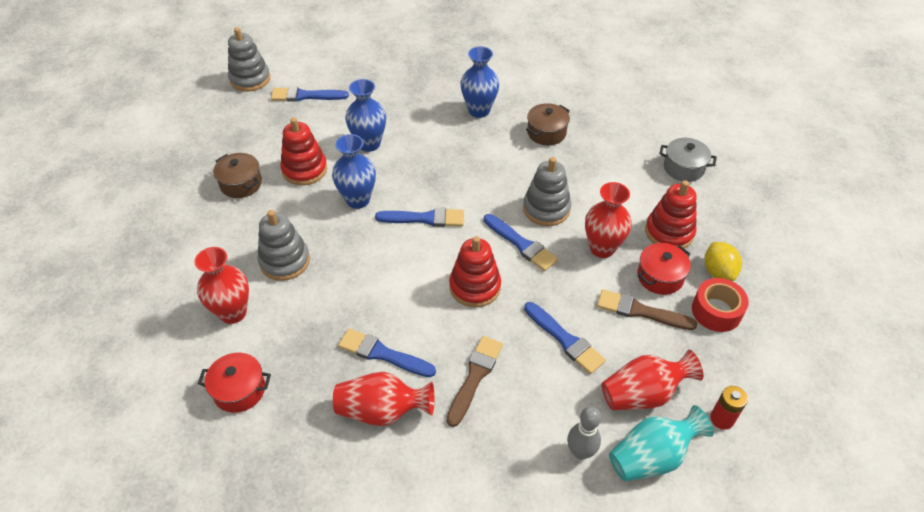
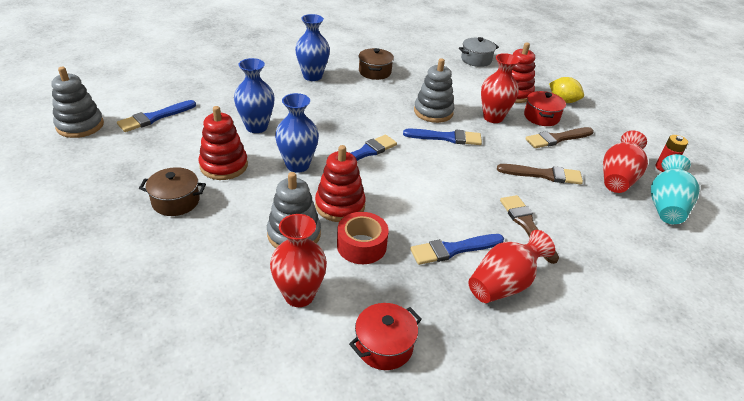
camera: 45 degrees left, 10 degrees down
(475, 287) = (453, 175): red stacking toy -> red stacking toy (340, 205)
(565, 340) = (543, 175): blue brush -> brown brush
(580, 452) = (635, 227): grey bowling pin -> none
(716, 311) = (589, 119): red tape -> red tape (361, 245)

